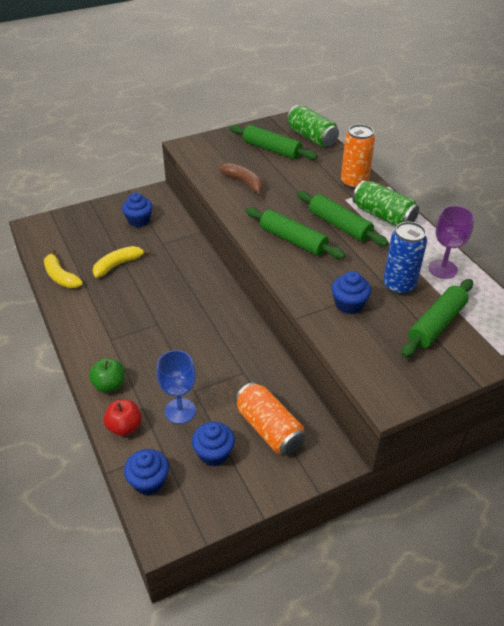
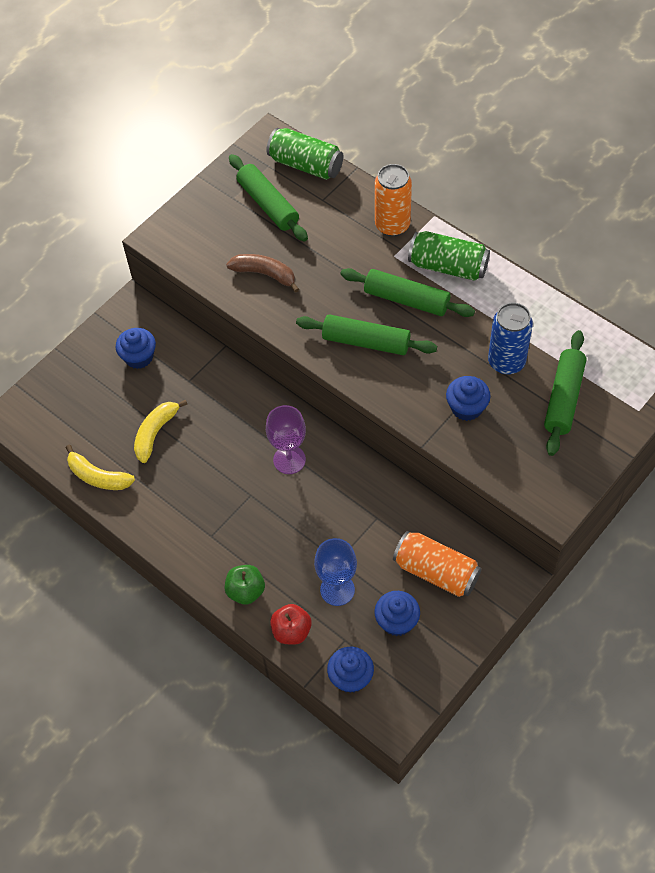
camera: 20 degrees left, 15 degrees up
(272, 149) = (268, 204): green rolling pin -> green rolling pin turned 45 degrees clockwise
(442, 269) = (542, 321): purple goblet -> purple goblet (289, 460)

